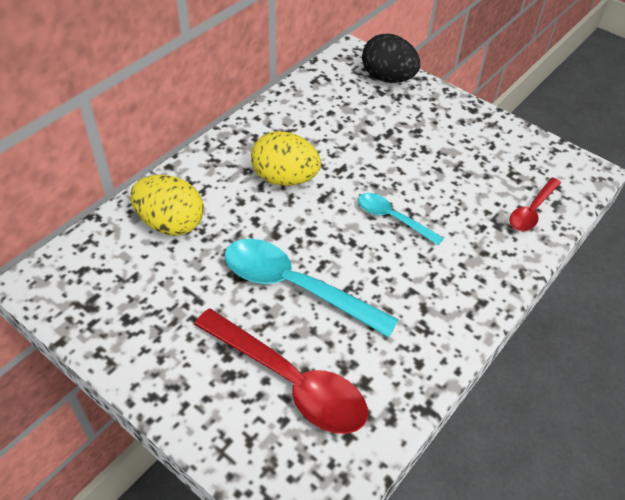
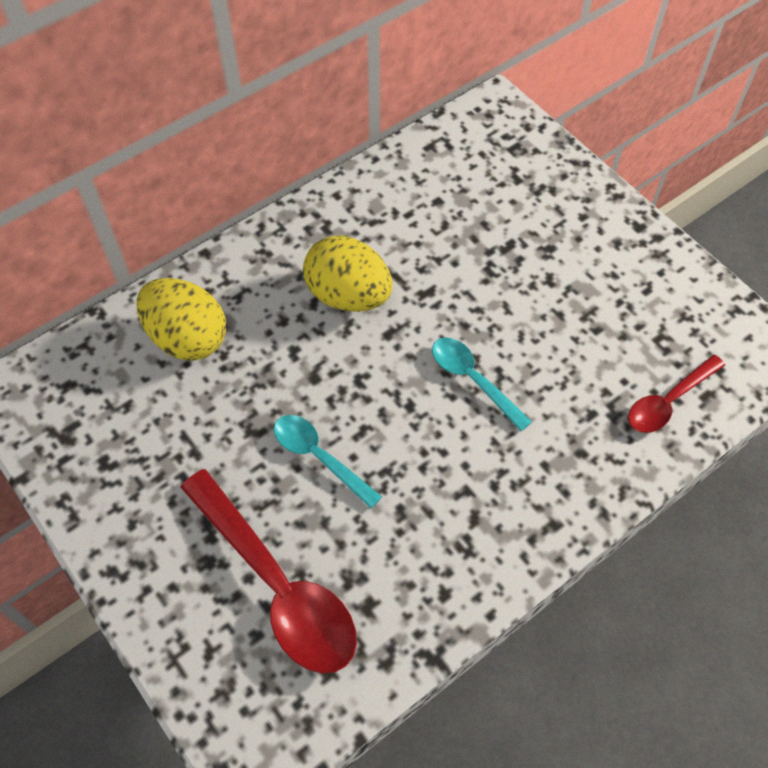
camera: 15 degrees right, 10 degrees up
(296, 287) = (319, 457): turquoise spoon -> turquoise spoon, size x0.55
(388, 78) = (533, 157): black egg -> none

